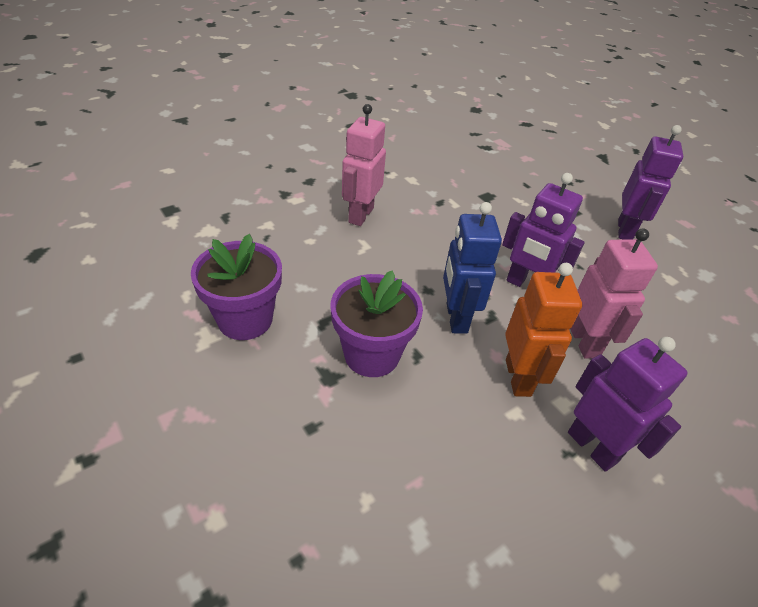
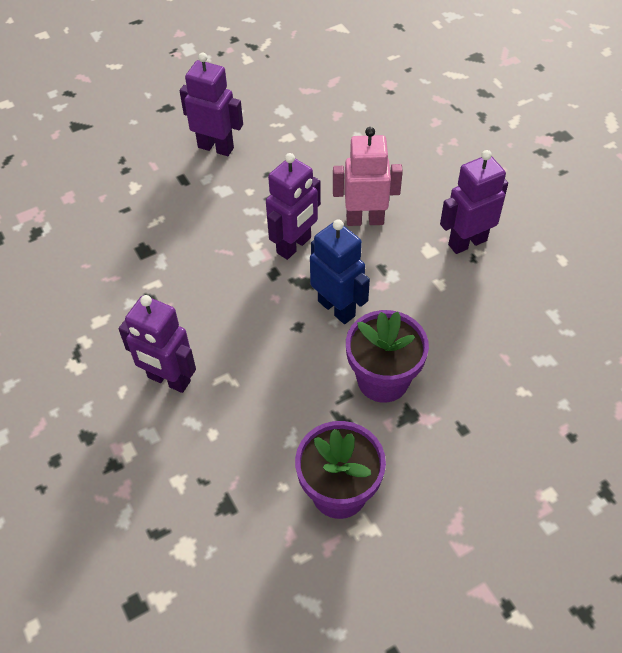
camera: 80 degrees left, 10 degrees up
(360, 215) = (168, 380): pink robot -> purple robot
(456, 318) = (337, 308): blue robot -> blue robot turned 135 degrees counterclockwise
(518, 377) = (405, 274): orange robot -> none

